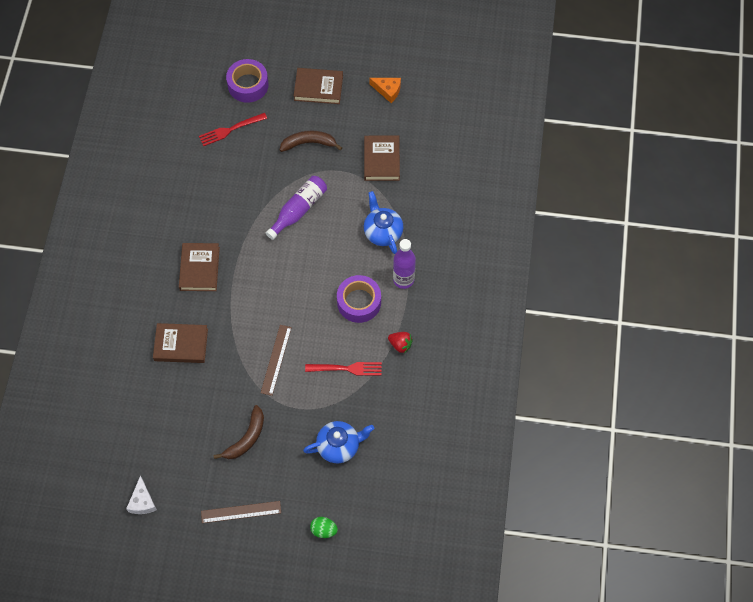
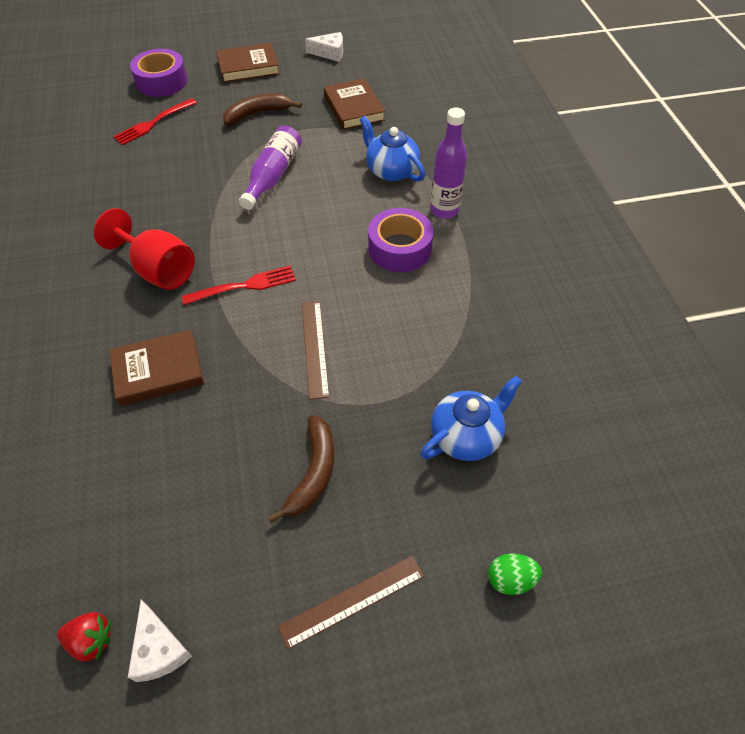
camera: 20 degrees left, 10 degrees down
(199, 269) = (158, 270): brown book -> red goblet
(347, 368) = (424, 329): red fork -> red fork (244, 286)
(388, 91) = (330, 53): orange cheese -> white cheese
(400, 345) = (481, 280): red strawberry -> red strawberry (91, 640)

